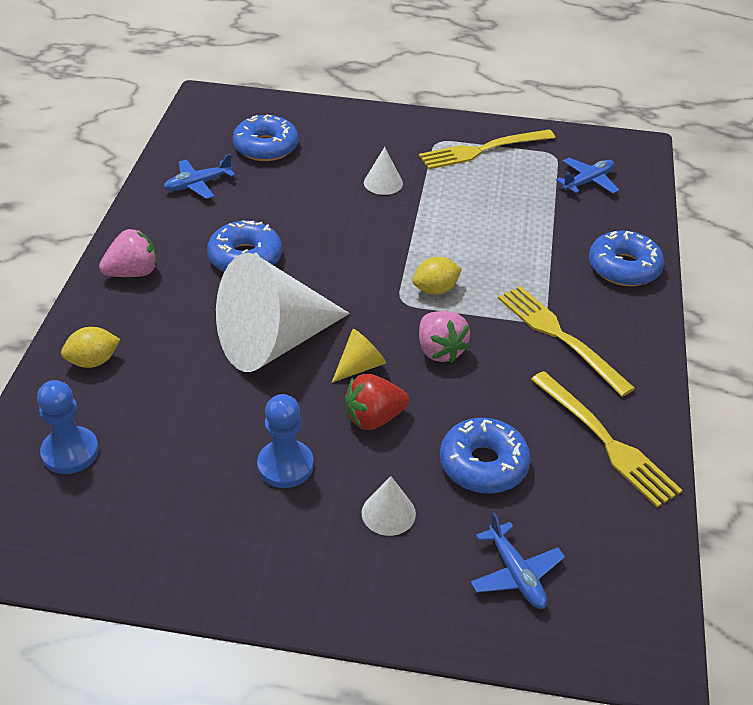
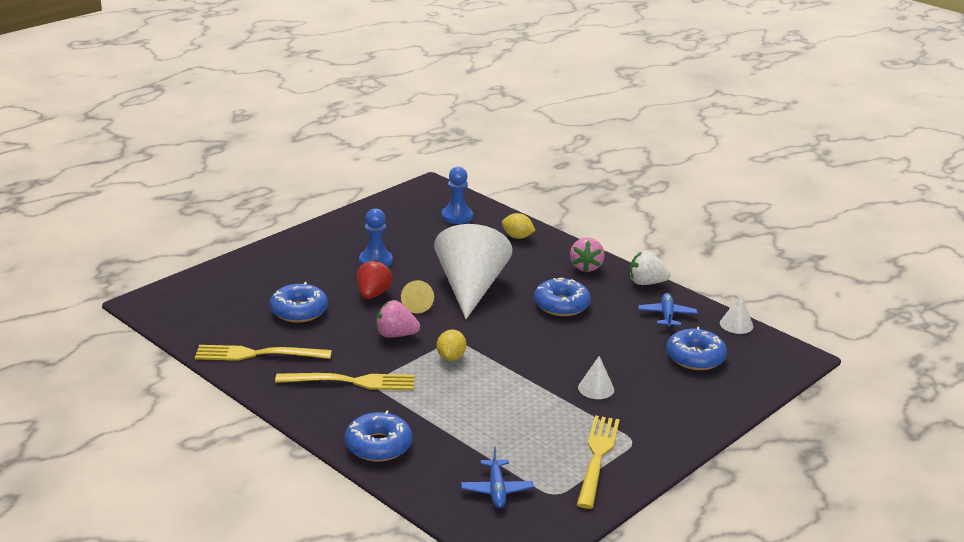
camera: 125 degrees right, 15 degrees down
(93, 361) = (517, 237): yellow lemon -> yellow lemon turned 75 degrees counterclockwise
(135, 218) = (646, 283): none -> white strawberry
(388, 513) = (309, 275): white cone -> white cone (736, 324)
(515, 574) = (229, 291): blue plane -> none

